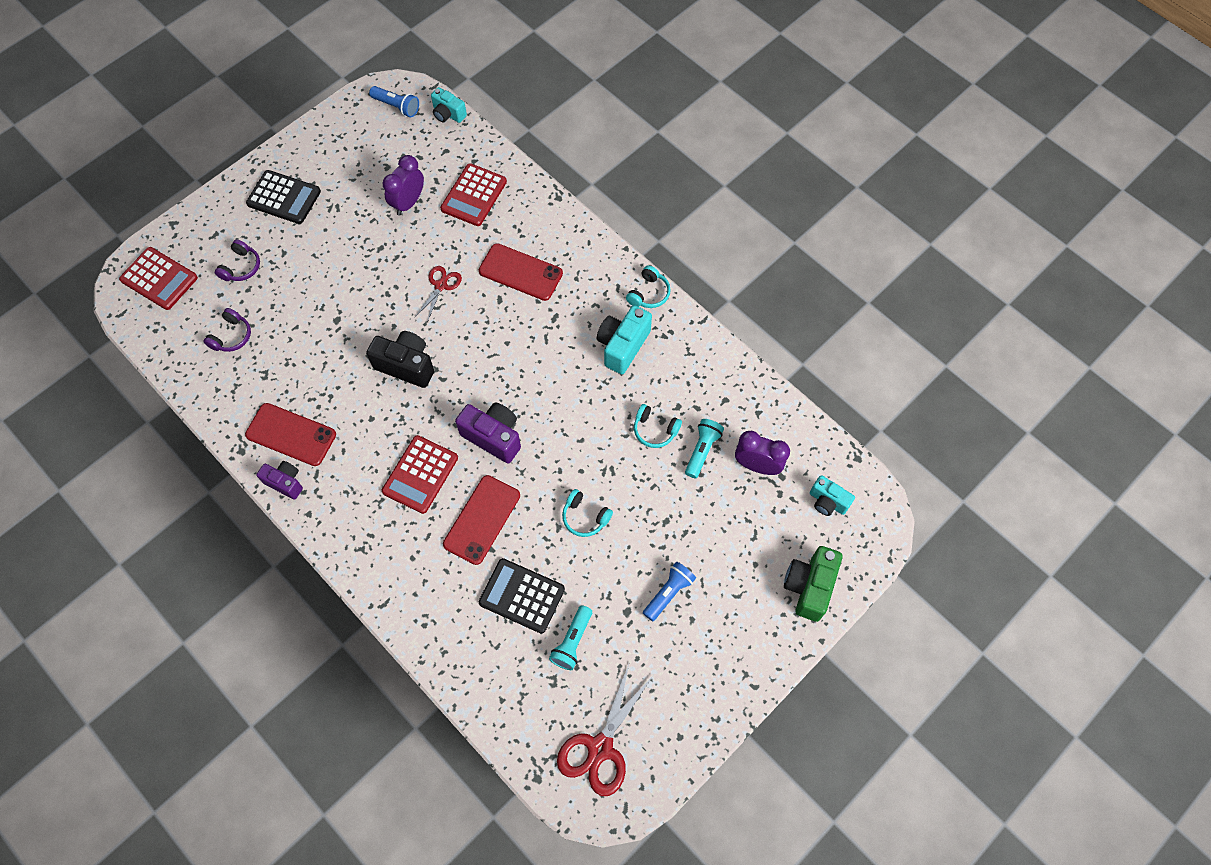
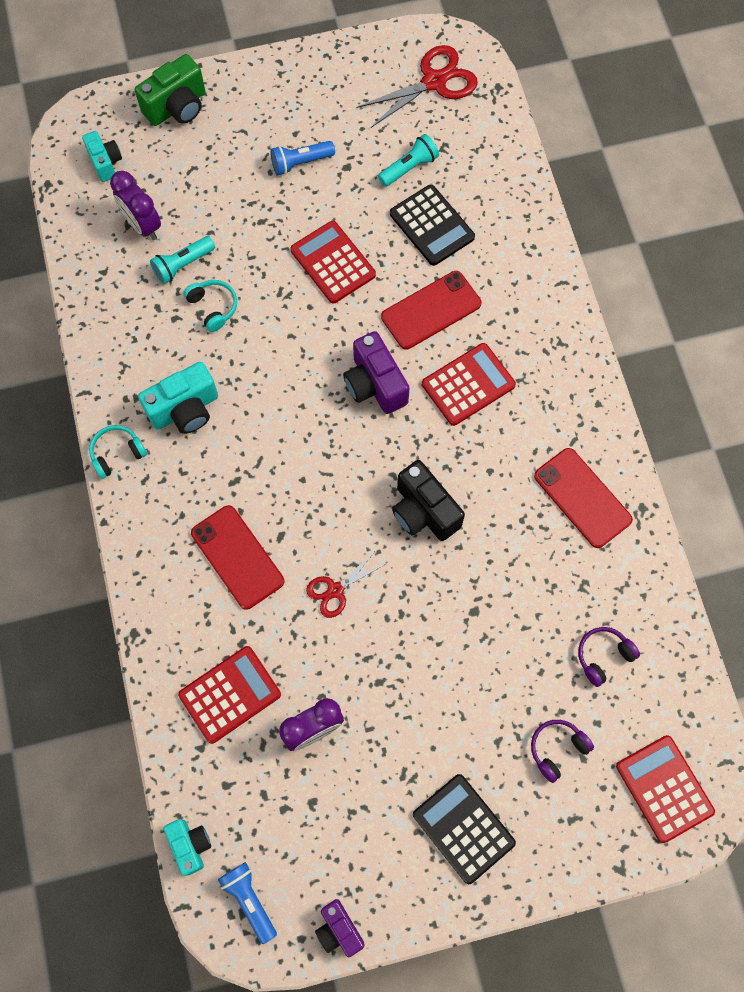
camera: 150 degrees left, 5 degrees up
(285, 482) = (609, 448): purple camera -> purple camera (339, 929)
(585, 517) = (333, 262): turquoise headphones -> red calculator

